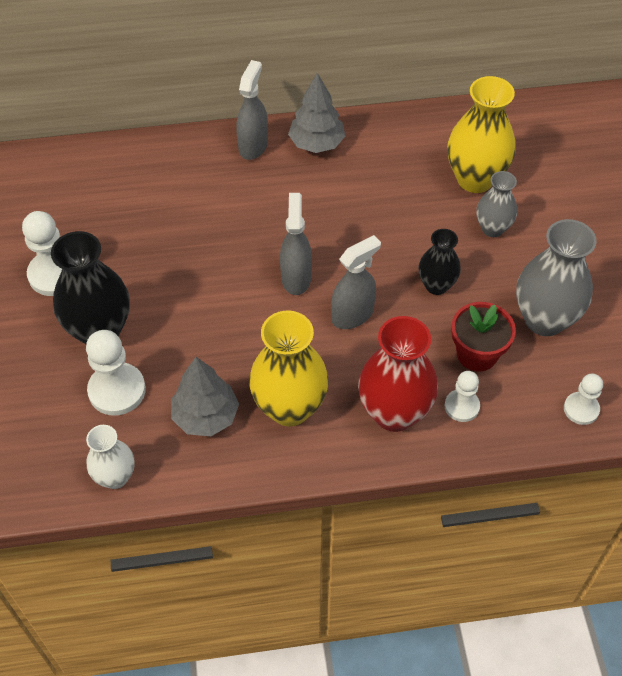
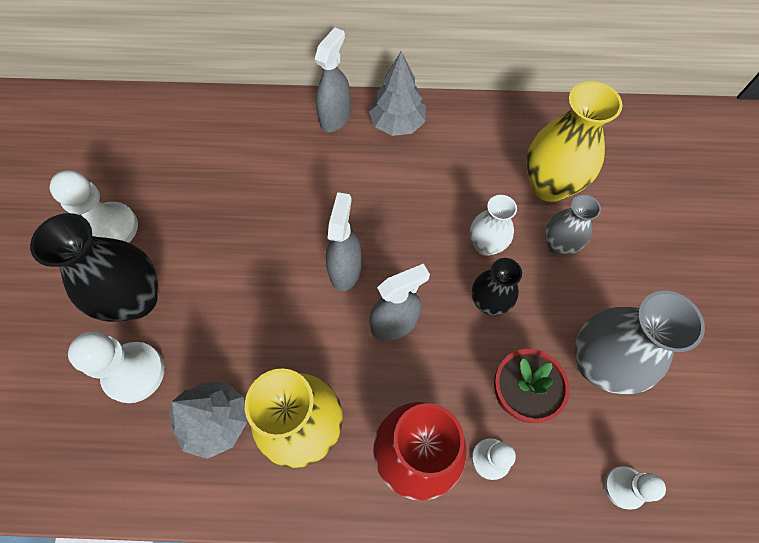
camera: 10 degrees right, 10 degrees up
(115, 477) = (104, 480): white vase -> white vase (485, 245)

